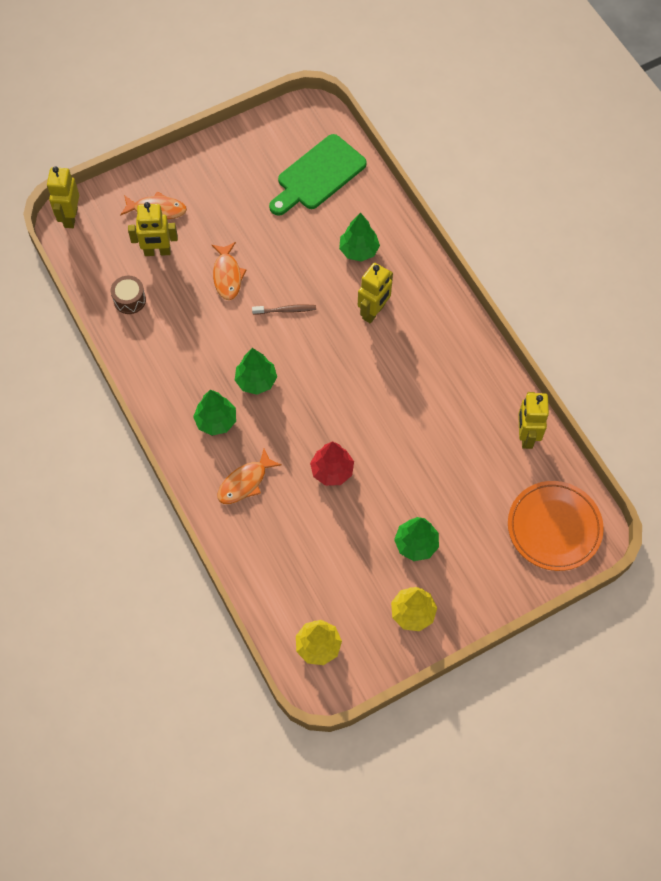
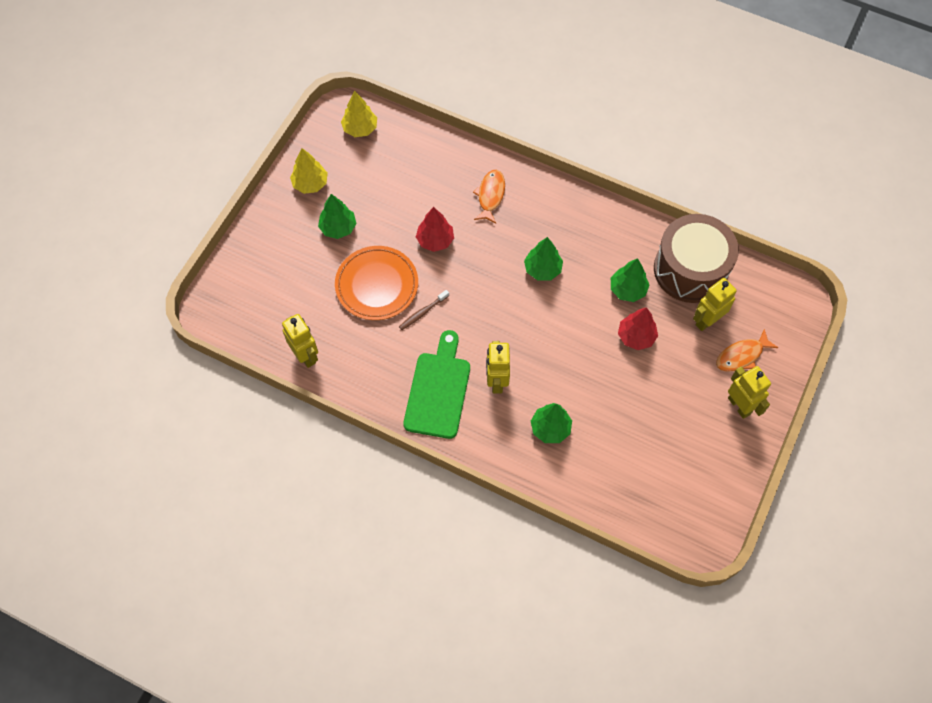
camera: 145 degrees right, 0 degrees up
(70, 217) = (800, 304): yellow robot -> yellow robot (739, 406)
(129, 300) = (690, 269): brown drum -> brown drum, size x2.43
(216, 421) = (546, 223): green tree -> green tree (627, 290)
(227, 275) = (636, 336): orange fish -> red tree
(285, 310) = (566, 337): brown toothbrush -> brown toothbrush (423, 312)
(318, 175) = (641, 478): green cutting board -> green cutting board (438, 390)
(554, 527) = (243, 299): orange plate -> orange plate (377, 285)

